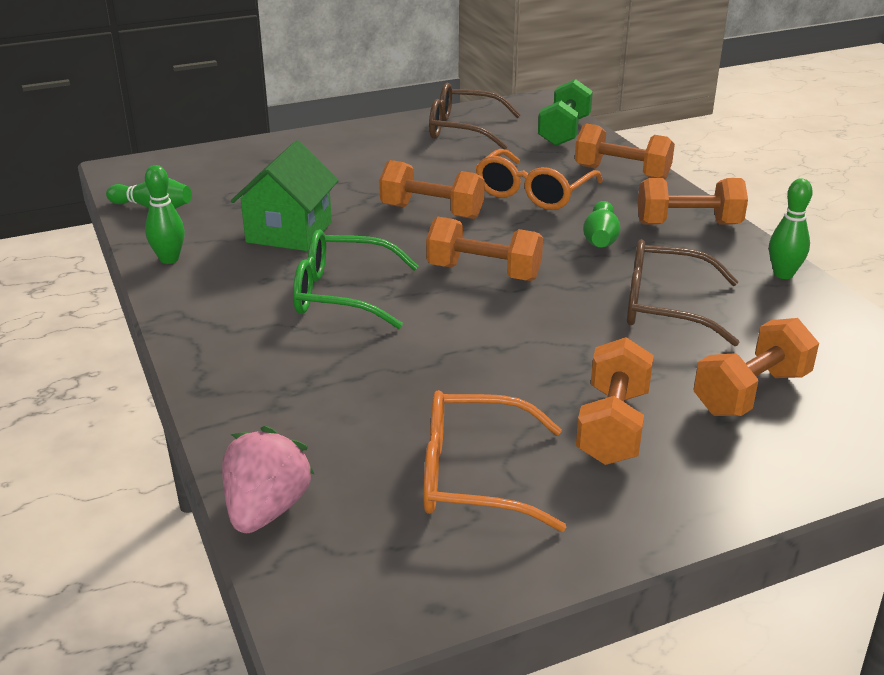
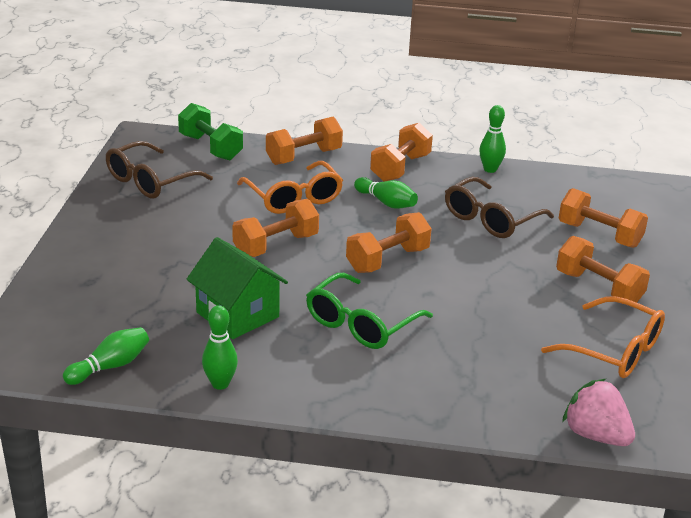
camera: 60 degrees left, 0 degrees up
(475, 476) = (613, 350): orange glasses -> orange glasses turned 90 degrees counterclockwise
(751, 393) = (599, 235): orange dumbbell -> orange dumbbell turned 45 degrees counterclockwise

